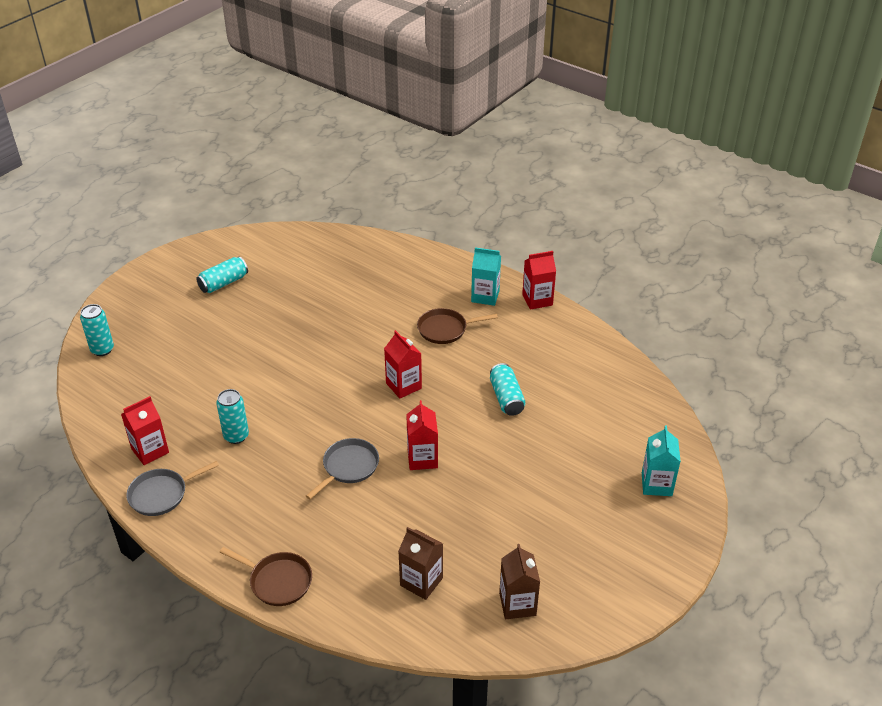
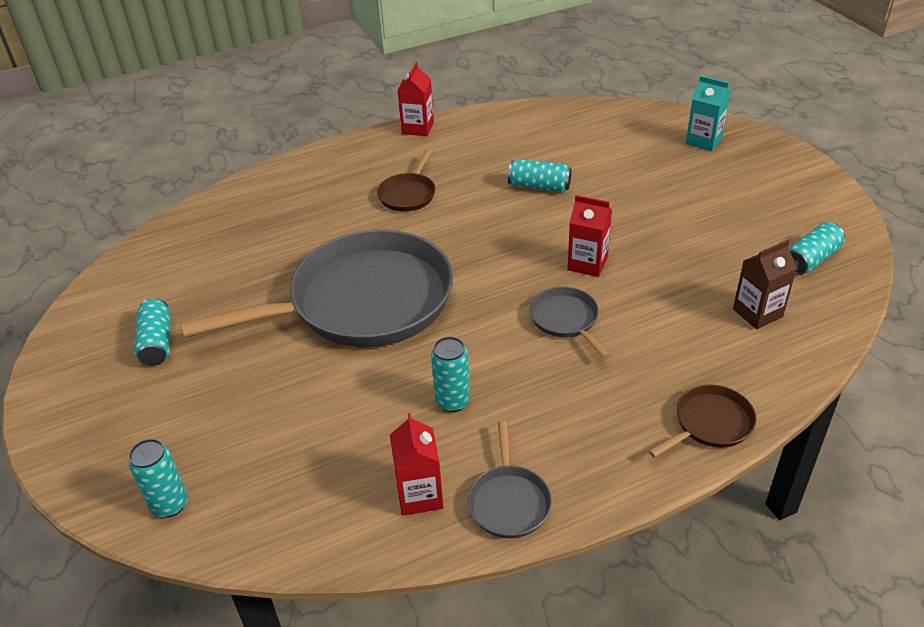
camera: 60 degrees left, 0 degrees up
(309, 355) = (362, 302): none -> grey pan
(403, 386) = (470, 246): red carton -> none
(485, 296) = (382, 156): turquoise carton -> none
(517, 604) = (811, 259): brown carton -> turquoise can

